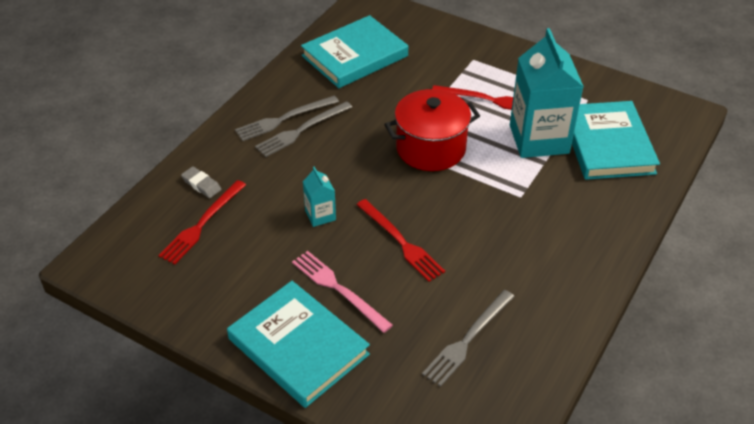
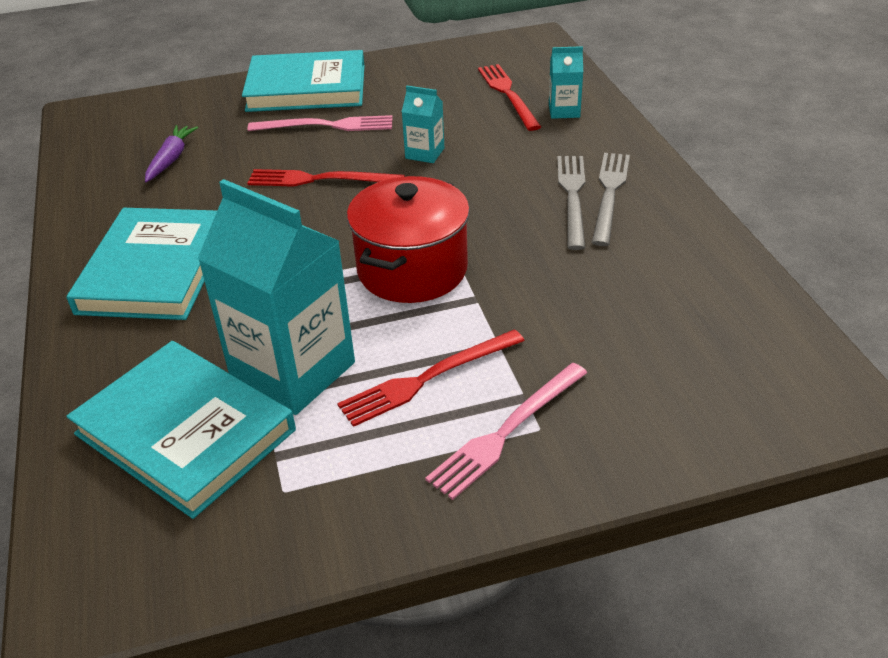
camera: 135 degrees right, 5 degrees down
(201, 184) = (564, 111): grey eraser -> turquoise carton
(354, 56) = (687, 309): turquoise book -> turquoise book (155, 270)
(468, 339) = (171, 159): grey fork -> purple carrot
(486, 65) = (507, 432): none -> pink fork

